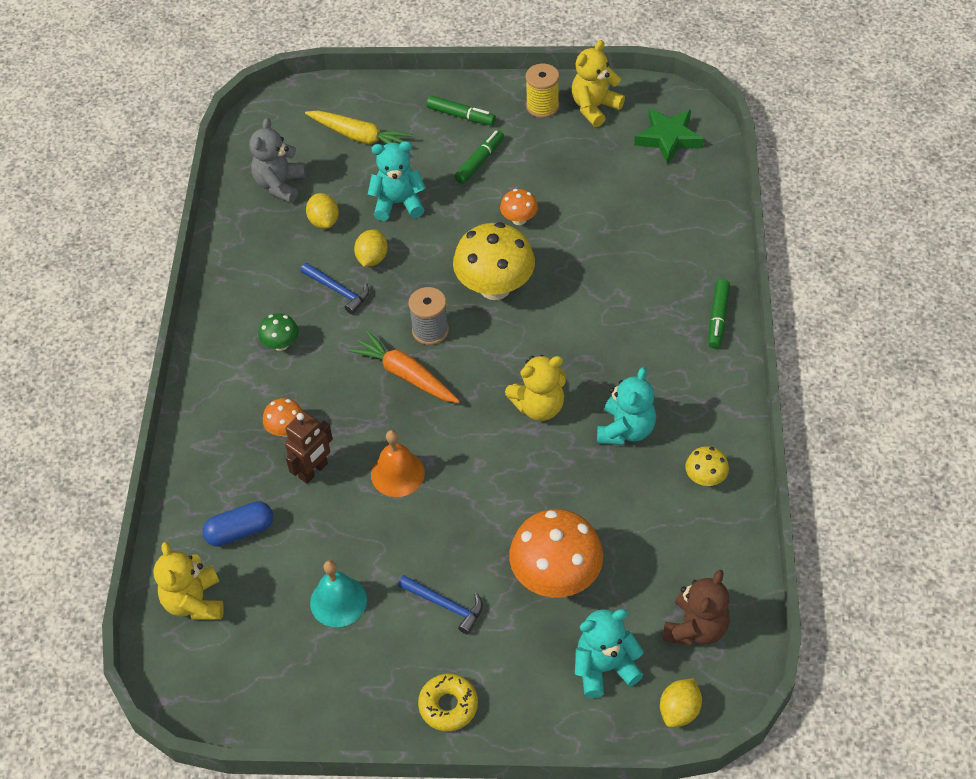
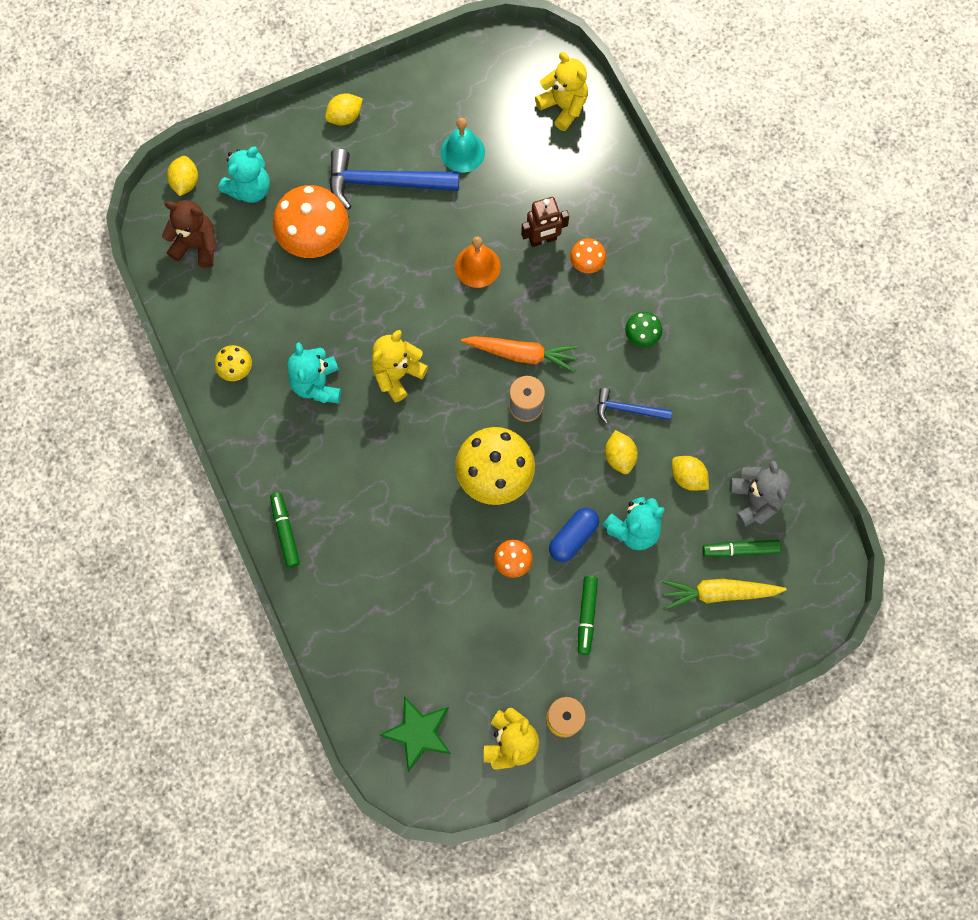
camera: 150 degrees right, 20 degrees up
(240, 531) = (566, 169): blue capsule -> blue capsule (573, 537)
(314, 471) = (543, 239): brown robot -> brown robot turned 120 degrees counterclockwise
(445, 605) = (384, 182): blue hammer -> blue hammer, size x1.84
(448, 705) = (345, 117): yellow donut -> yellow lemon
(461, 116) = (637, 667): green marker -> green marker (740, 550)
(695, 628) = (197, 245): brown teddy bear -> brown teddy bear turned 105 degrees clockwise

